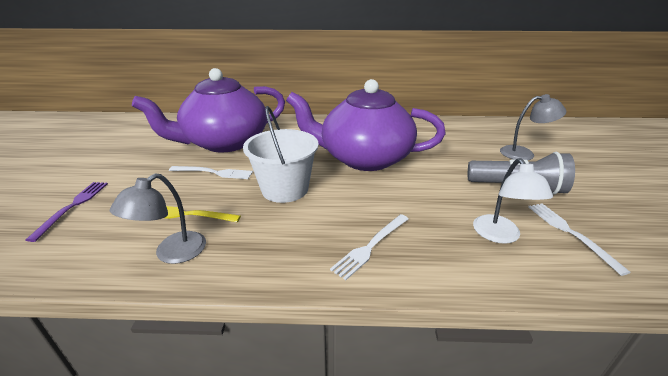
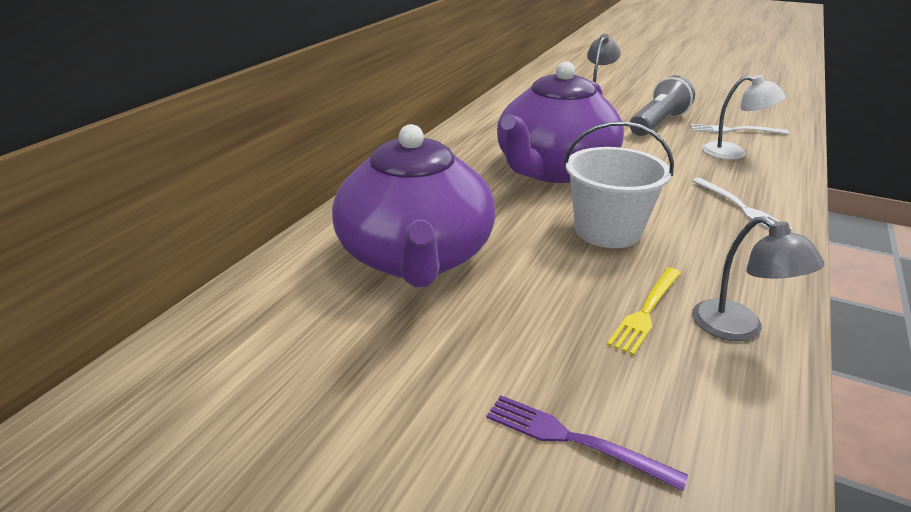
camera: 65 degrees left, 0 degrees up
(213, 172) = (527, 278): white fork -> none

